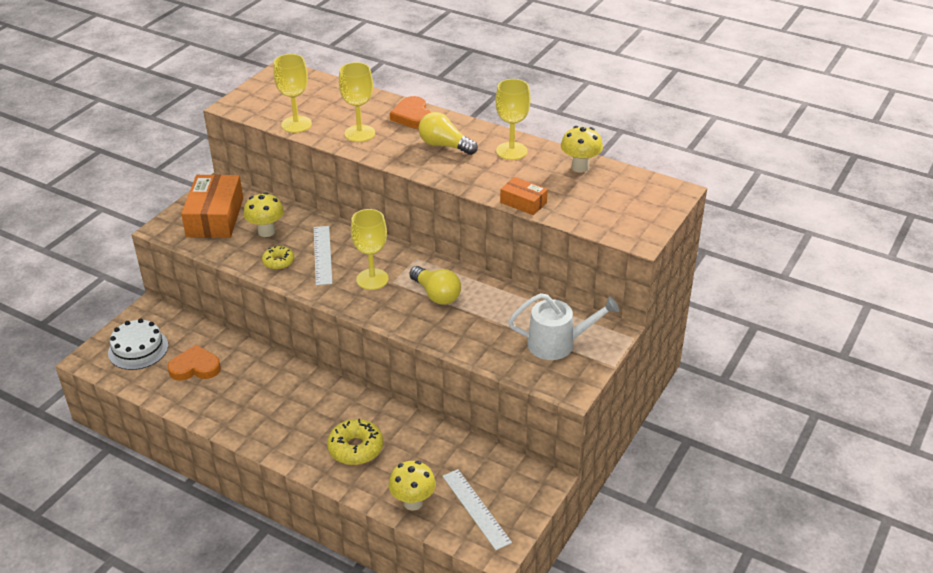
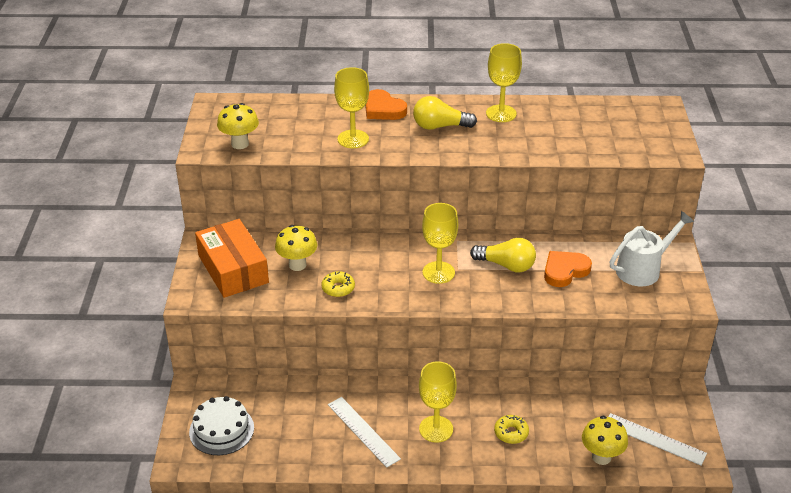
camera: 30 degrees left, 0 degrees up
(195, 367) = (295, 424): orange heart -> orange heart (565, 271)
(296, 124) = (284, 149): yellow goblet -> yellow goblet (436, 429)
(323, 255) = (372, 267): white ruler -> white ruler (363, 431)
(355, 448) = (511, 433): yellow donut -> yellow donut, size x0.62
(523, 202) = (558, 154): orange box -> none
(580, 167) = (570, 110): yellow mushroom -> yellow mushroom (240, 144)

